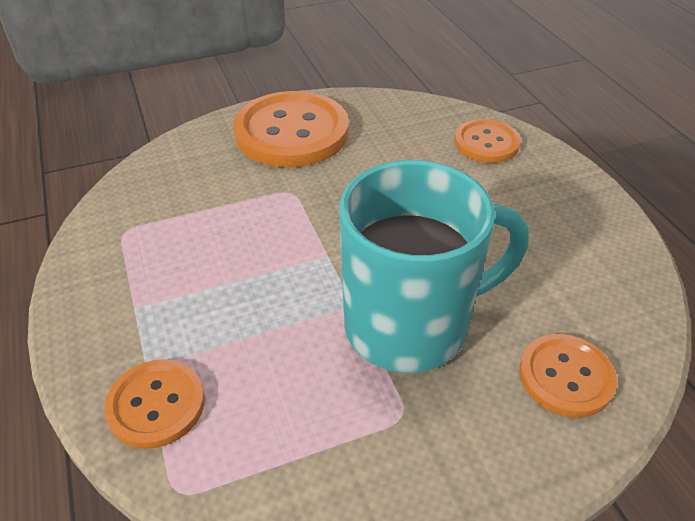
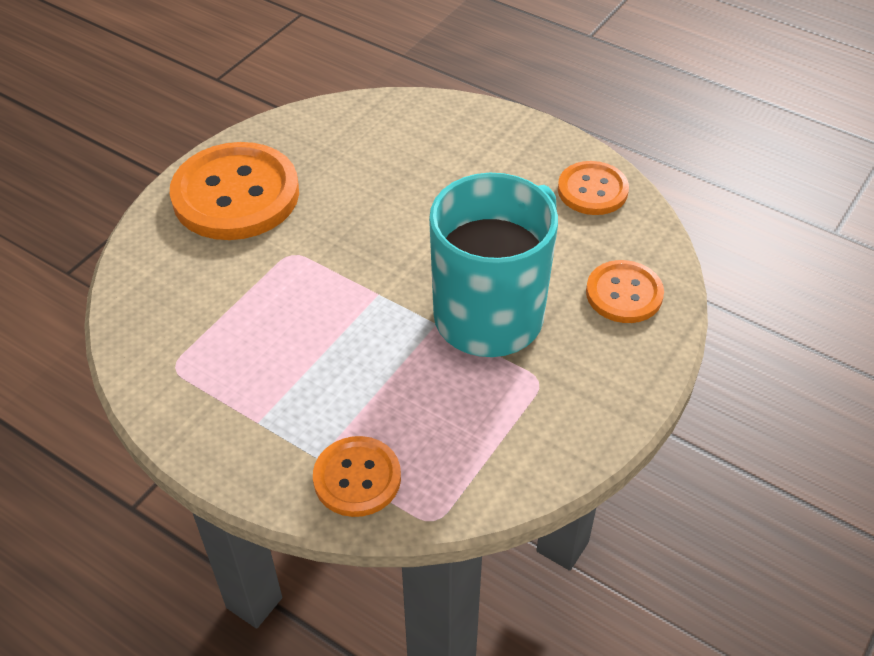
camera: 35 degrees left, 5 degrees up
(486, 143) = (422, 125): orange button -> orange button (592, 190)

